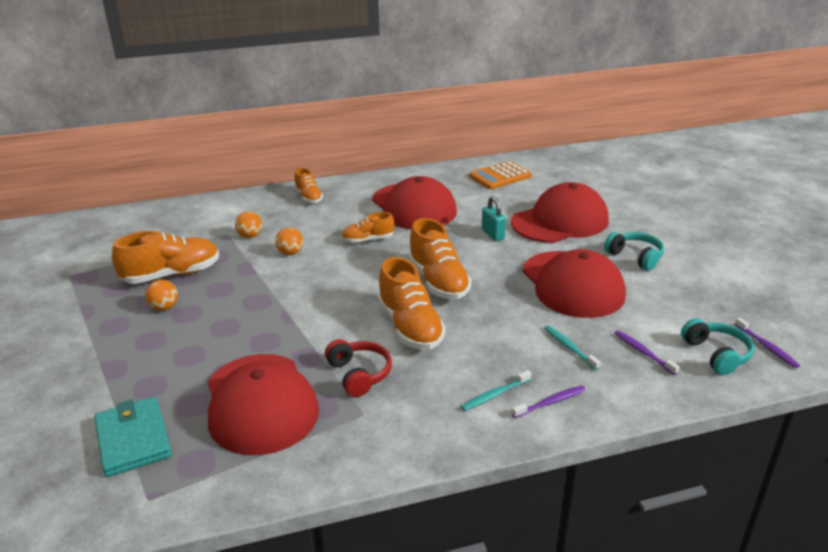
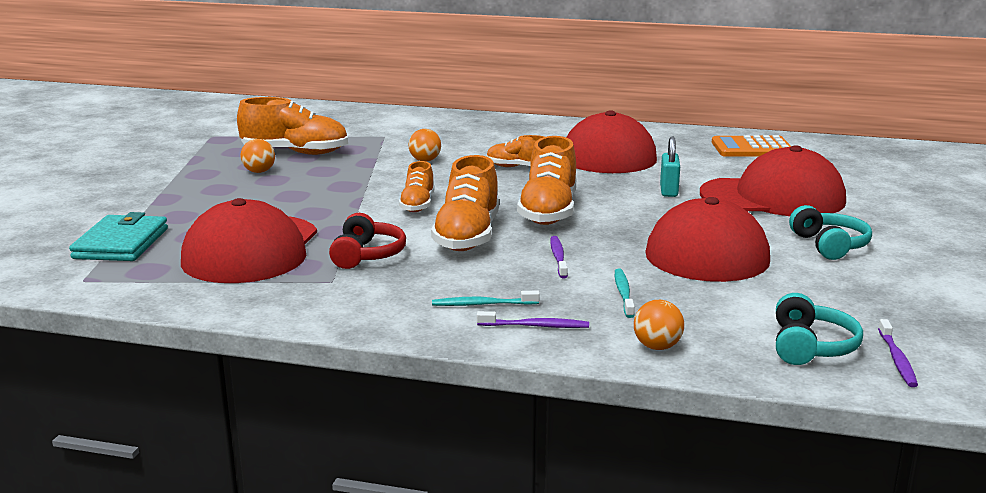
camera: 30 degrees right, 10 degrees down
(250, 236) = (403, 141): orange ball -> orange ball (657, 347)
(308, 197) = (502, 126): orange shoe -> orange shoe (417, 205)
(643, 352) = (711, 320): purple toothbrush -> purple toothbrush (558, 258)

